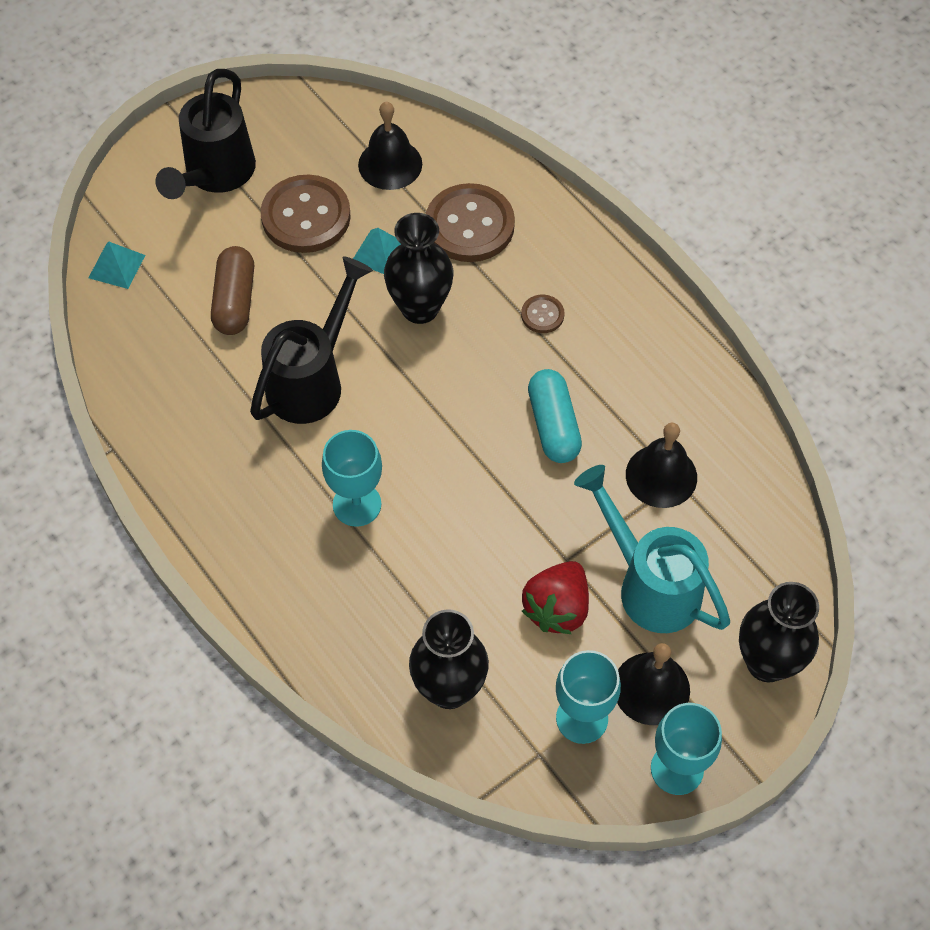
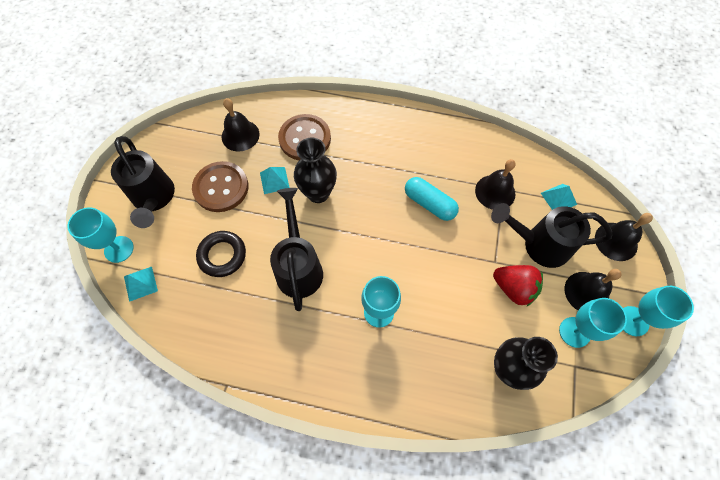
camera: 40 degrees left, 5 degrees up
(126, 208) = (119, 249): none -> turquoise goblet
(234, 301) = (222, 255): brown capsule -> black ring
(542, 315) = (376, 157): brown button -> none
(557, 608) = (513, 288): red strawberry -> red strawberry turned 45 degrees counterclockwise
(649, 583) = (538, 244): turquoise watering can -> black watering can
(744, 549) = (558, 198): none -> turquoise pyramid
(767, 662) = (616, 241): black vase -> black bell

